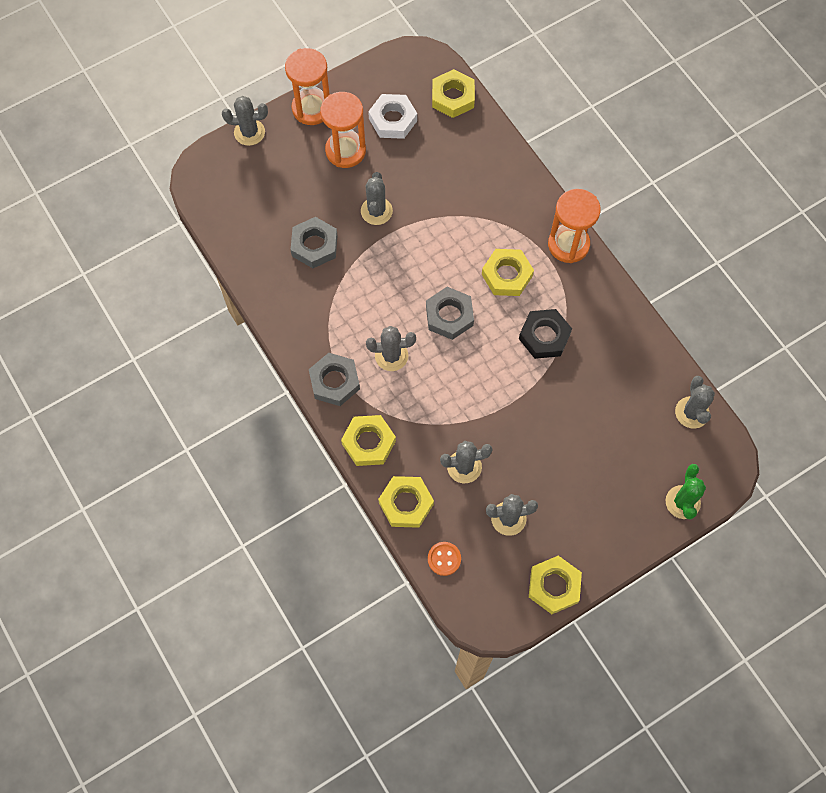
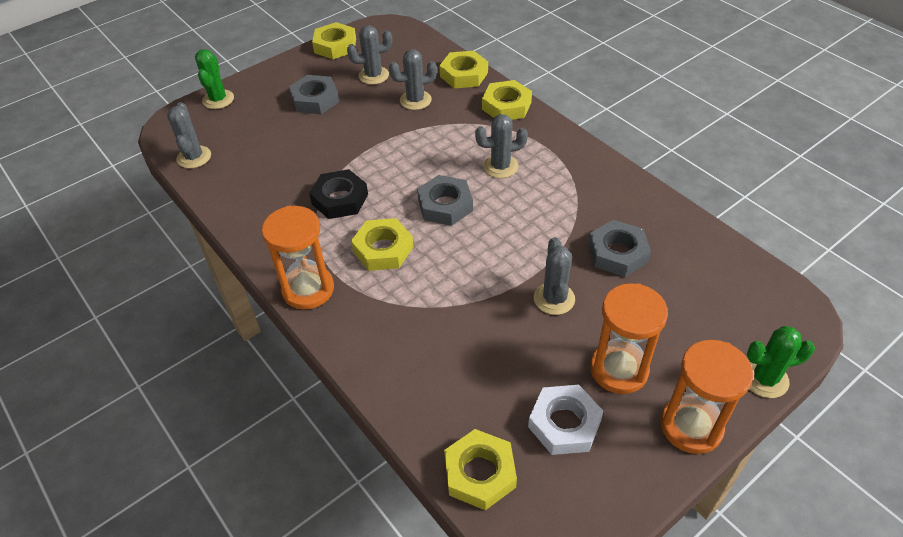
camera: 175 degrees right, 20 degrees down
(249, 132) = (765, 379): grey cactus -> green cactus
(334, 382) = (552, 142): grey nut -> grey nut (315, 99)
(444, 559) = (426, 50): orange button -> none

